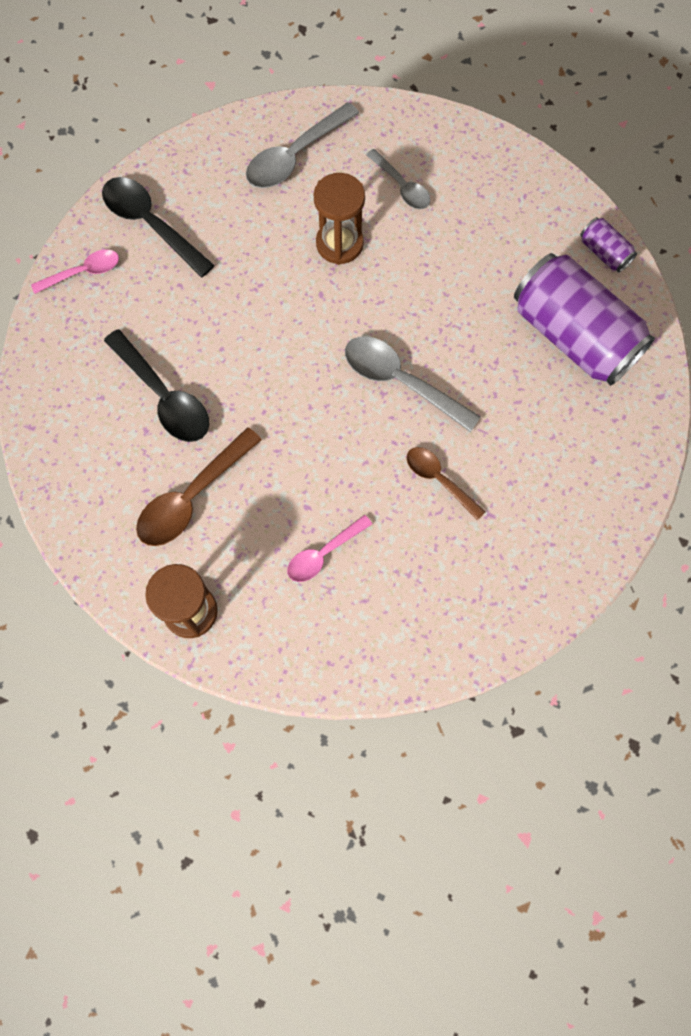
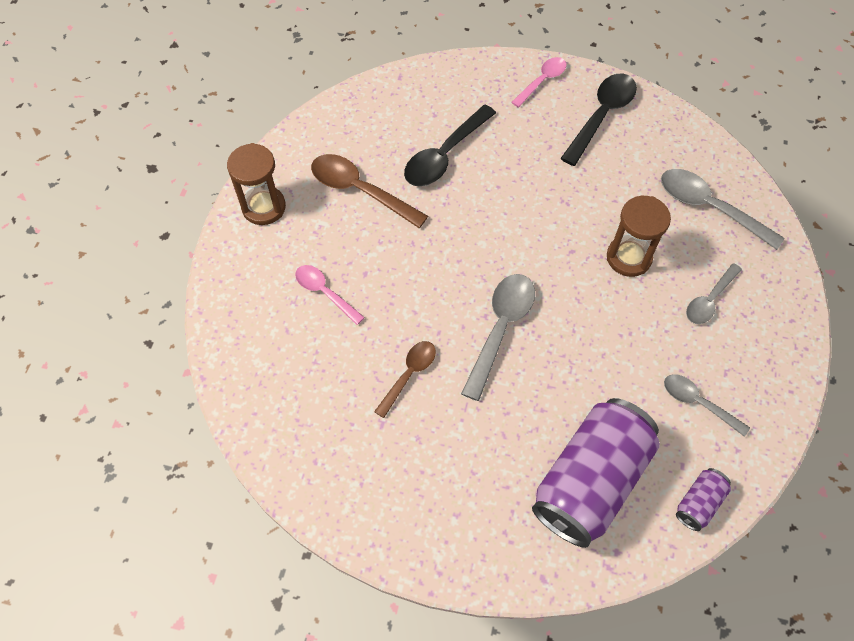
camera: 80 degrees right, 10 degrees down
(83, 272) = (542, 81): pink spoon -> pink spoon turned 105 degrees counterclockwise
(508, 226) = (698, 403): none -> grey spoon

